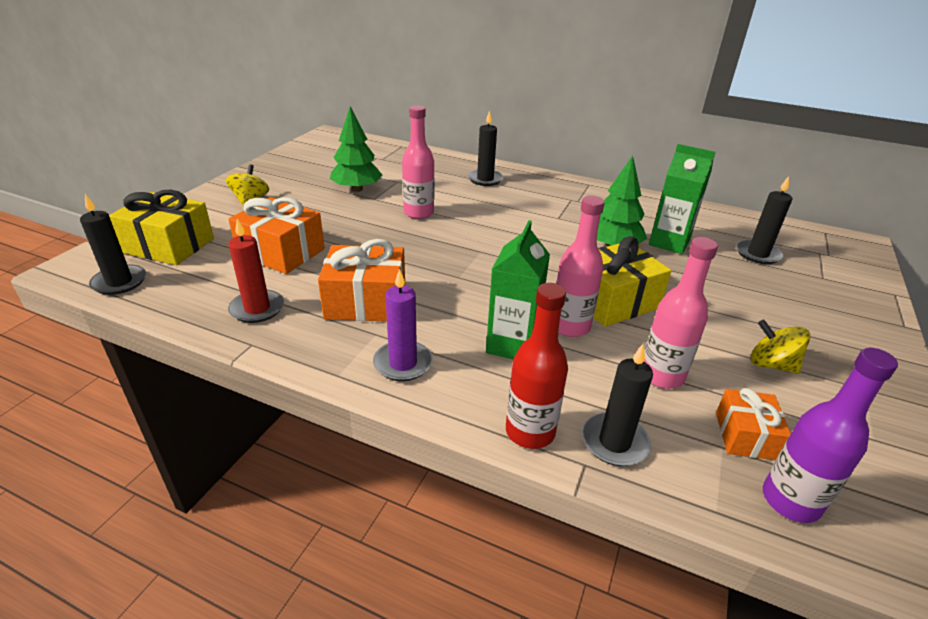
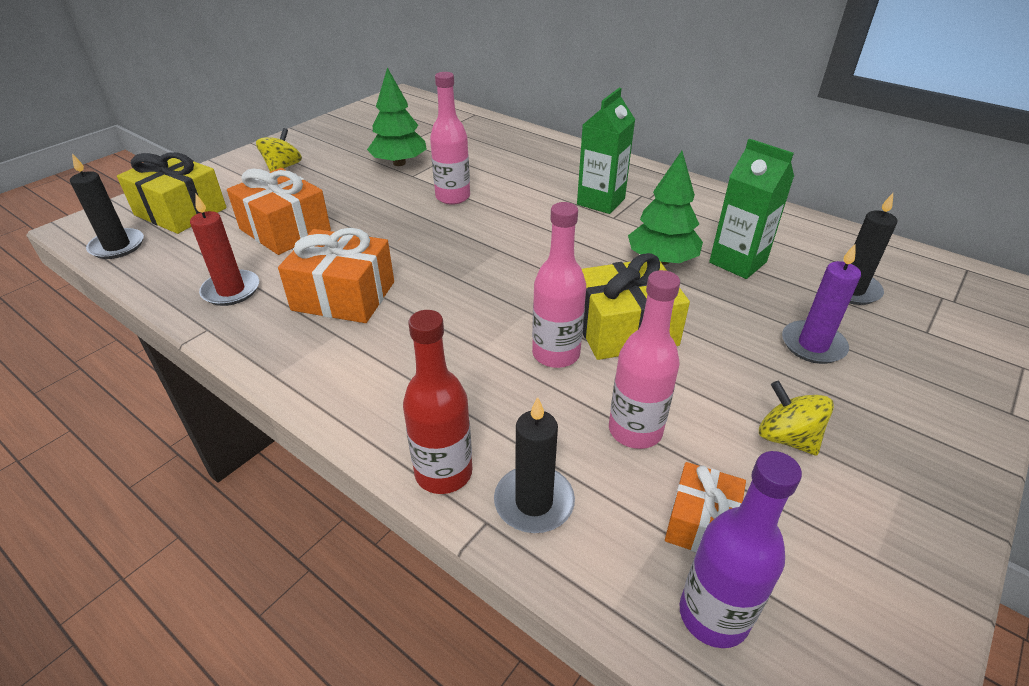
camera: 15 degrees right, 5 degrees up
(403, 363) = (347, 372): purple candle -> purple candle (813, 345)
(485, 179) = (550, 162): black candle -> none
(512, 344) = (477, 367): green carton -> green carton (601, 201)

